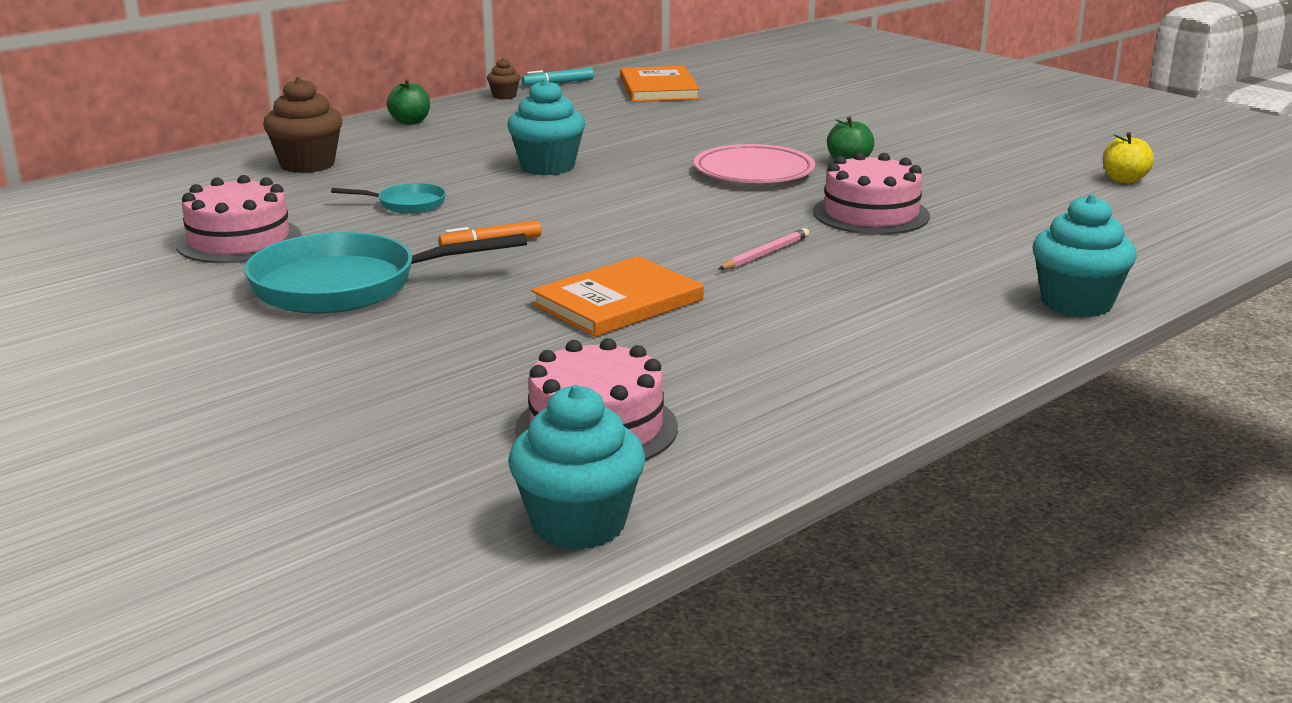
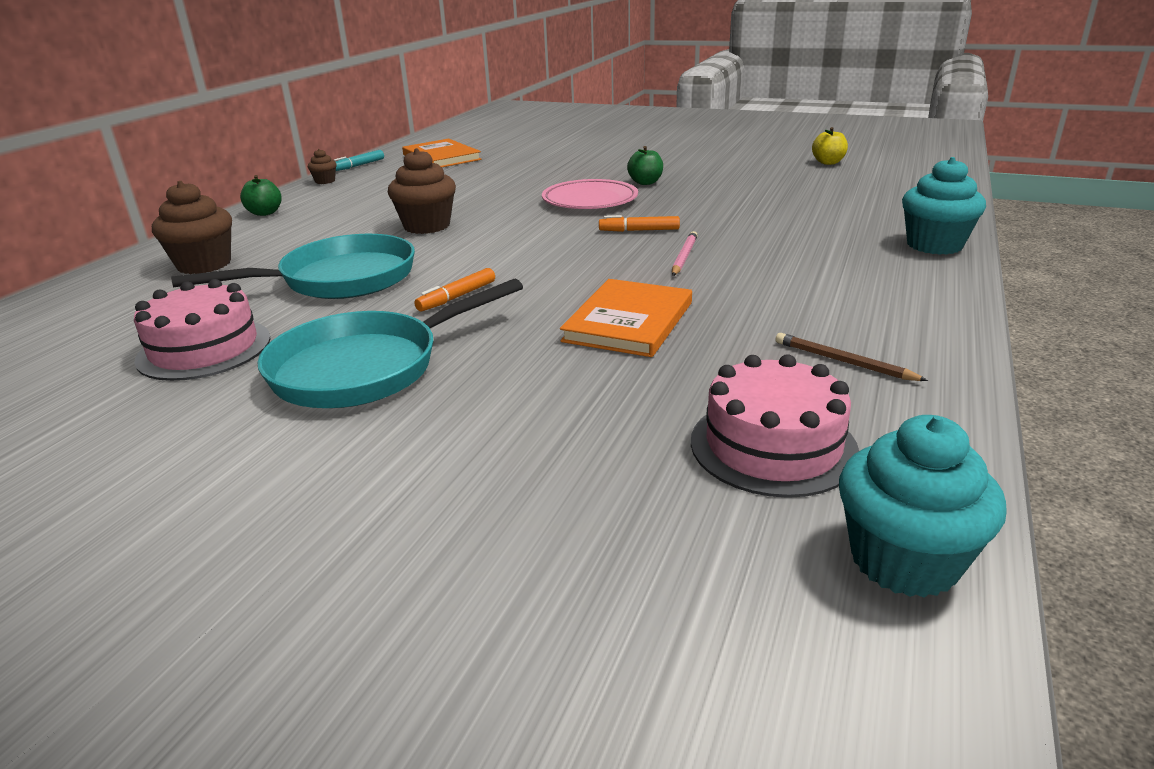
camera: 25 degrees left, 5 degrees up
(407, 204) = (339, 279): turquoise pan -> turquoise pan, size x2.12
(547, 167) = (427, 226): turquoise cupcake -> brown cupcake
(759, 216) = (639, 230): none -> orange marker
(768, 385) = (843, 361): none -> brown pencil
(871, 214) = (712, 213): pink cake -> none

